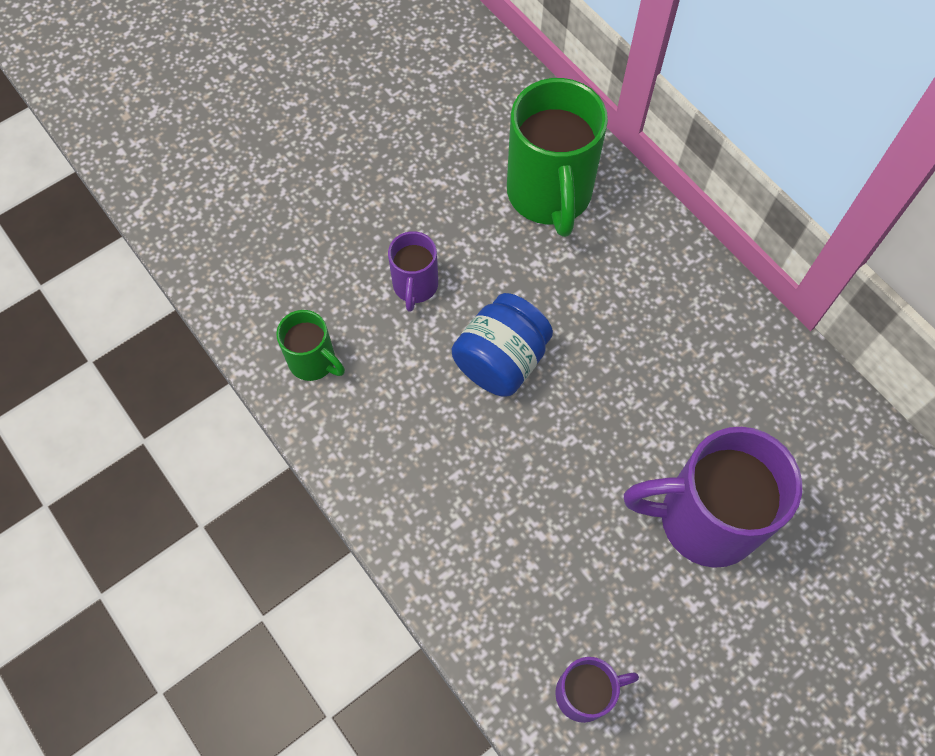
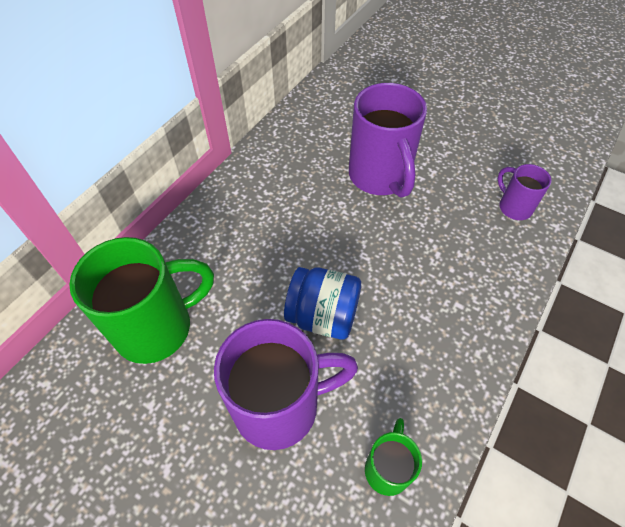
camera: 110 degrees left, 10 degrees down
(415, 286) = (280, 406): purple mug -> purple mug, size x1.96

